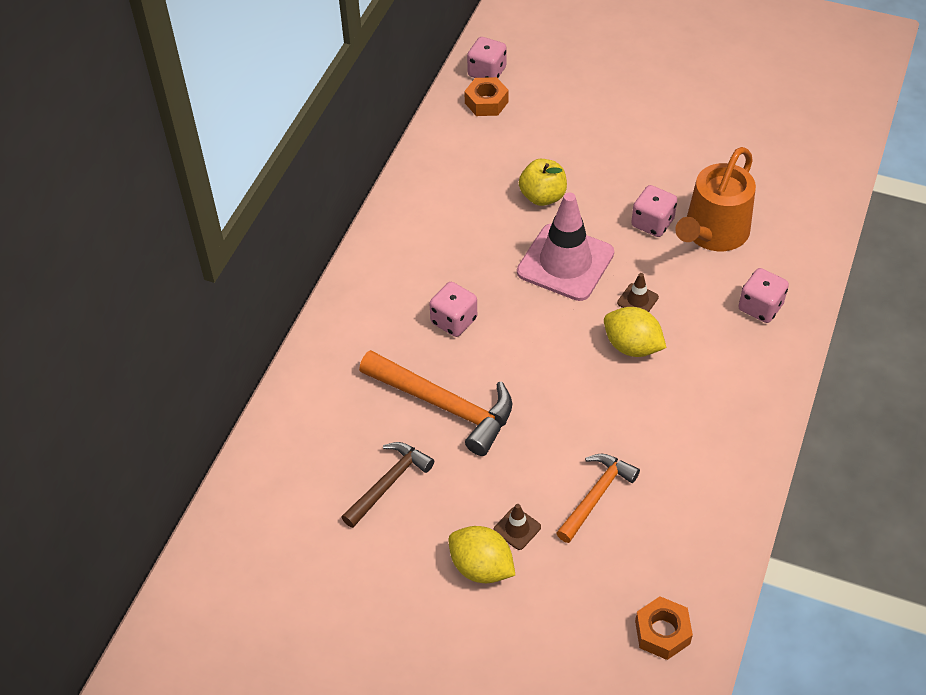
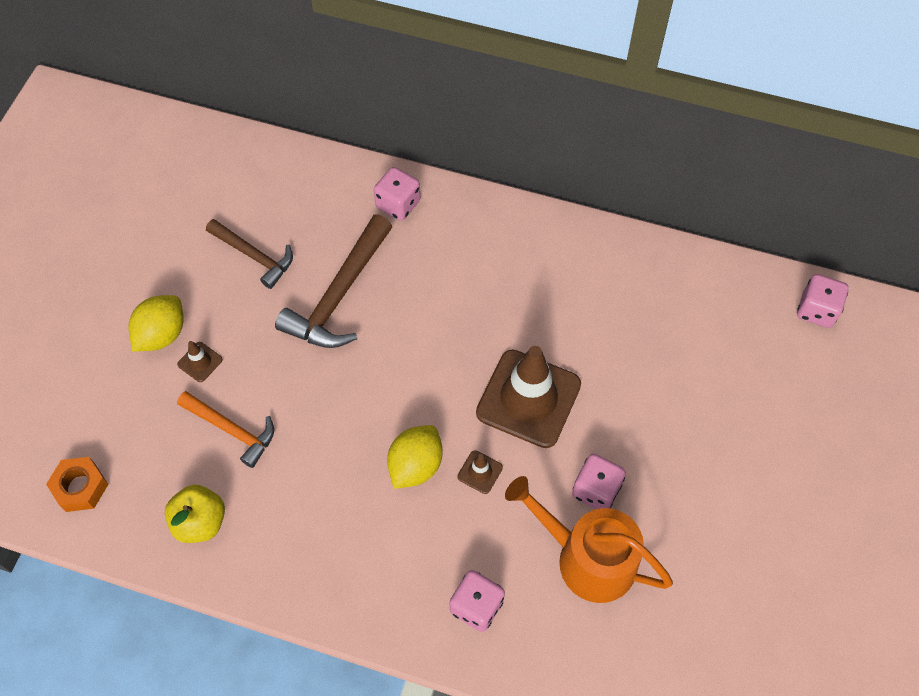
camera: 85 degrees right, 10 degrees up
(445, 406) = (339, 295): orange hammer -> brown hammer
(454, 321) = (443, 297): pink dice -> pink dice (398, 204)
(486, 102) = (765, 312): orange nut -> none
(542, 196) = (624, 374): yellow apple -> yellow apple (200, 522)
(565, 262) = (528, 398): pink traffic cone -> brown traffic cone

